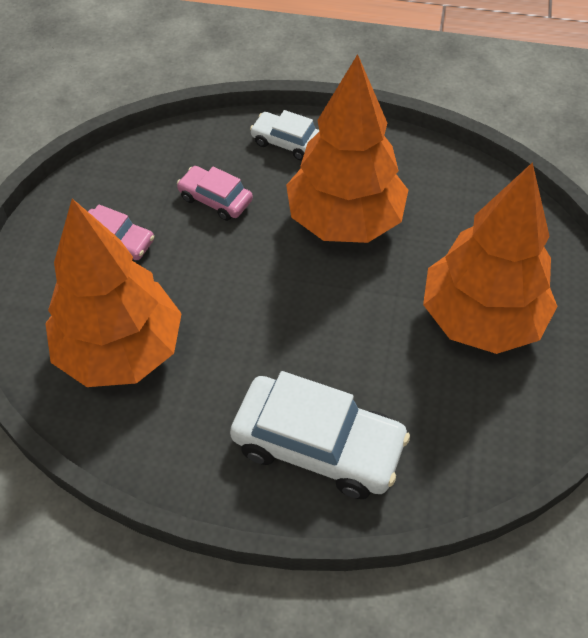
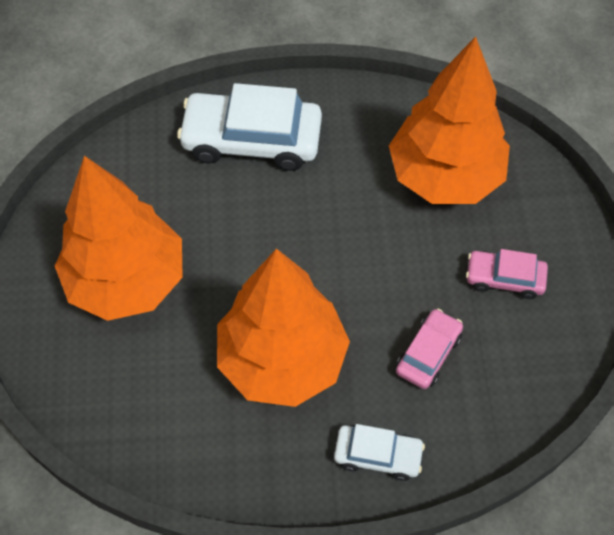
camera: 165 degrees right, 5 degrees up
(215, 199) = (428, 353): pink car -> pink car turned 75 degrees counterclockwise

